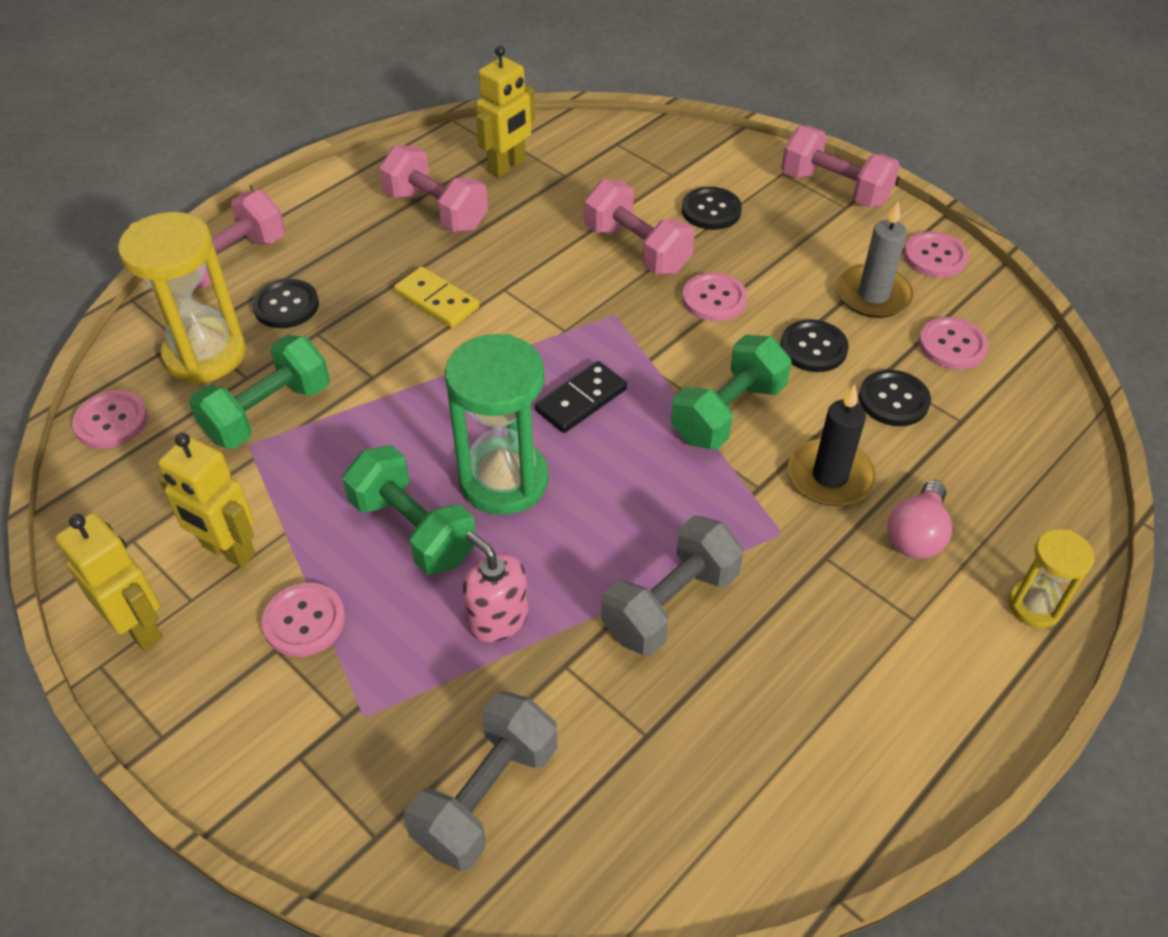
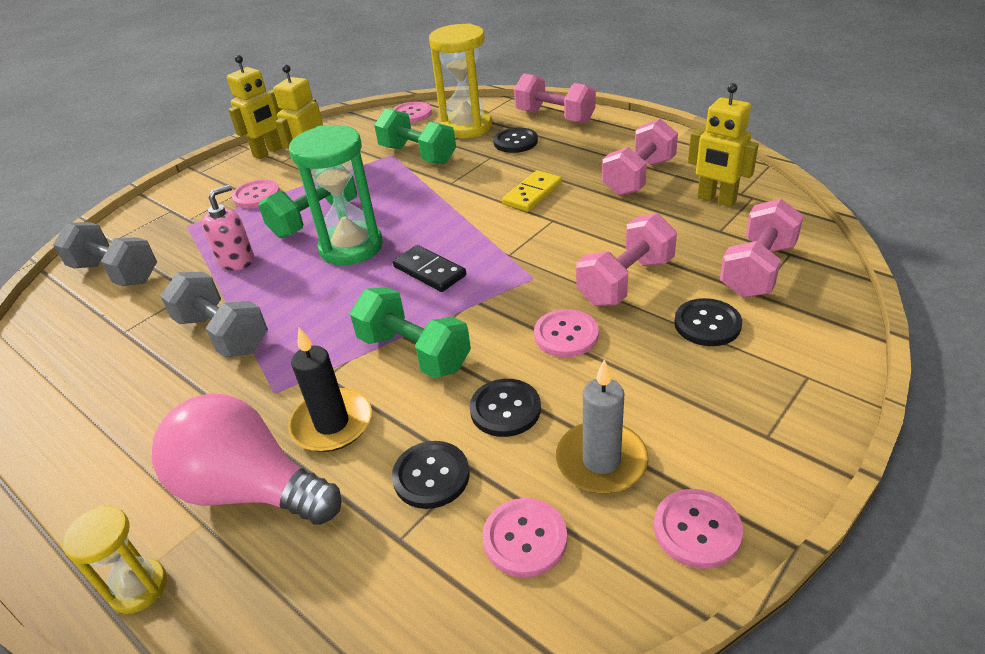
camera: 90 degrees right, 10 degrees down
(834, 189) = (800, 425): pink dumbbell -> pink dumbbell (757, 270)
(916, 535) = (250, 489): pink light bulb -> pink light bulb, size x1.77

